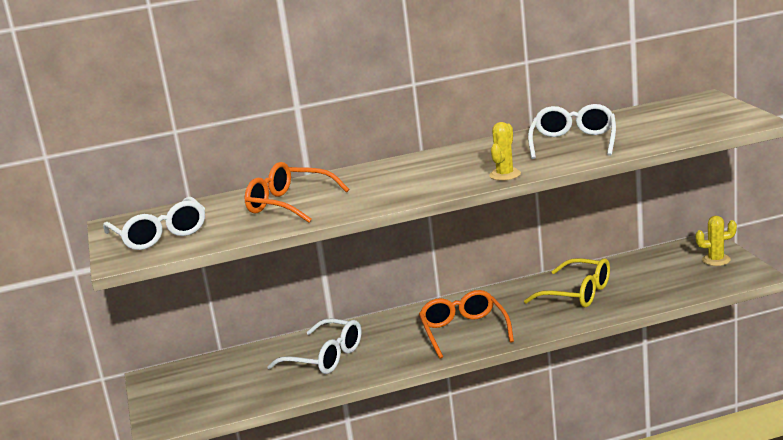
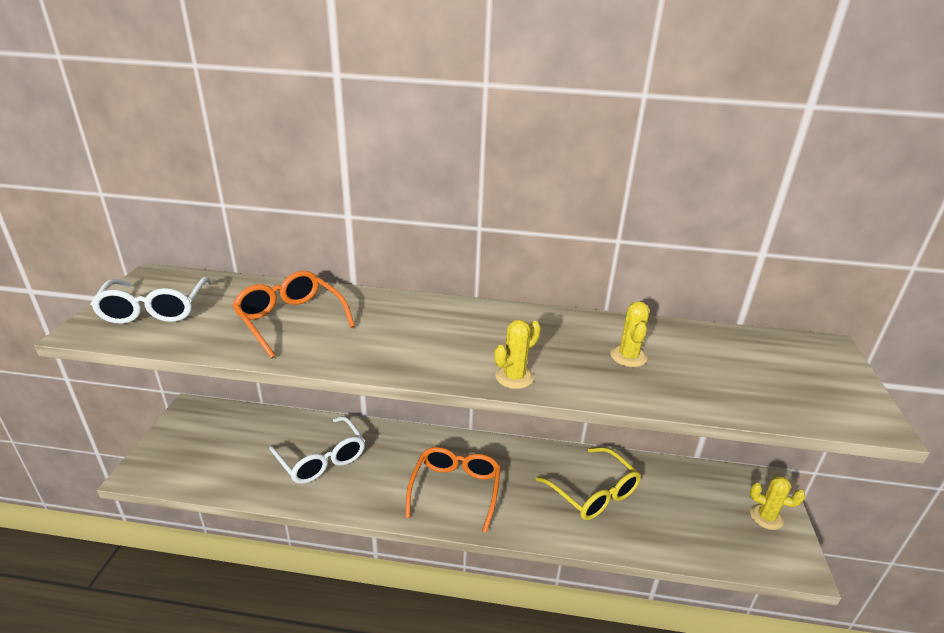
camera: 20 degrees right, 10 degrees up
(573, 142) = (628, 356): white glasses -> yellow cactus

